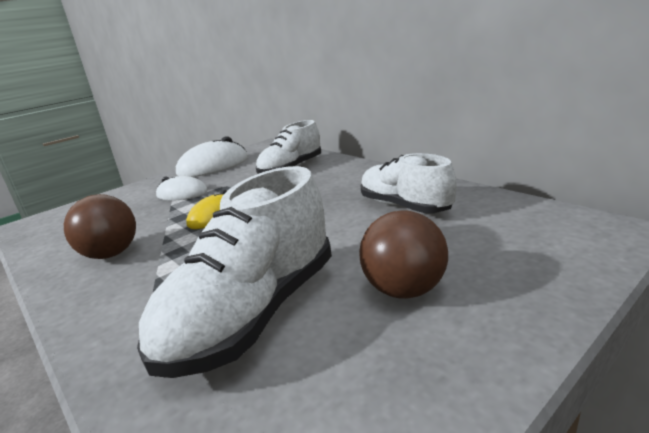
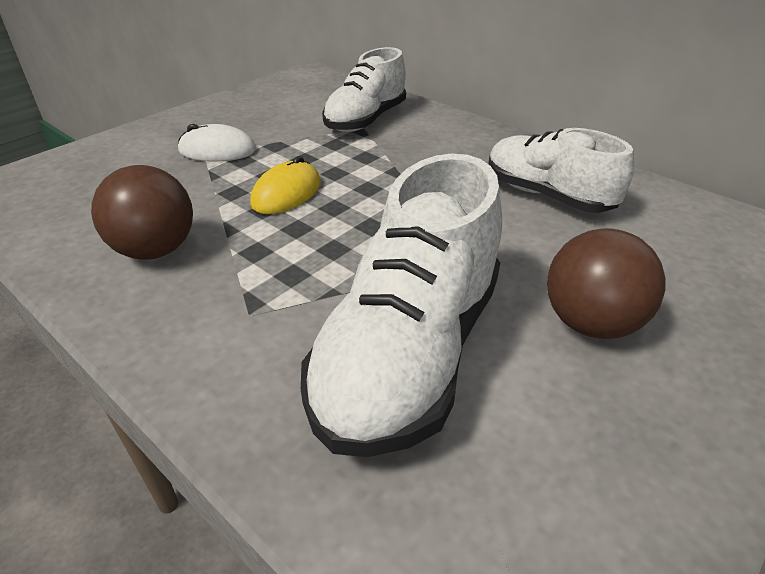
camera: 10 degrees left, 15 degrees up
(213, 166) = (244, 104): white mouse -> none

